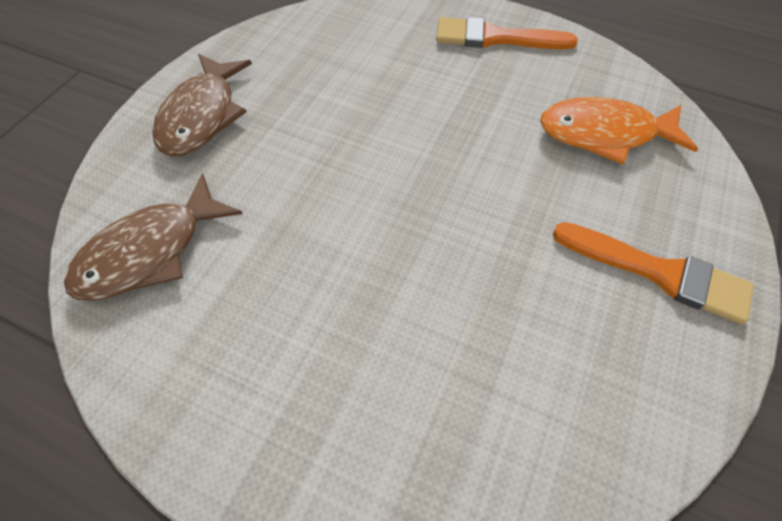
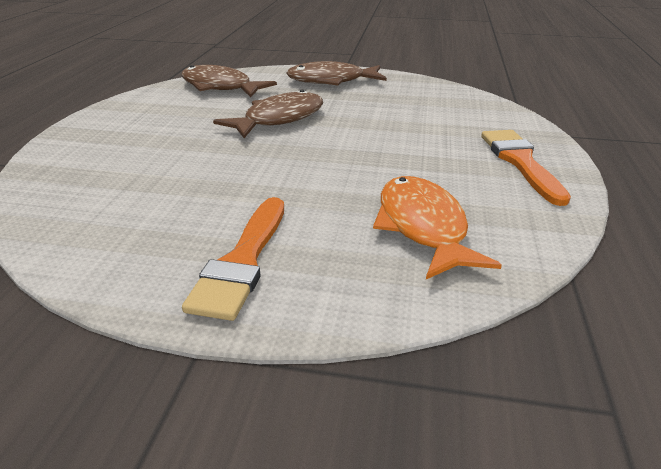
camera: 75 degrees right, 25 degrees down
(322, 195) = (279, 119): none -> brown fish

